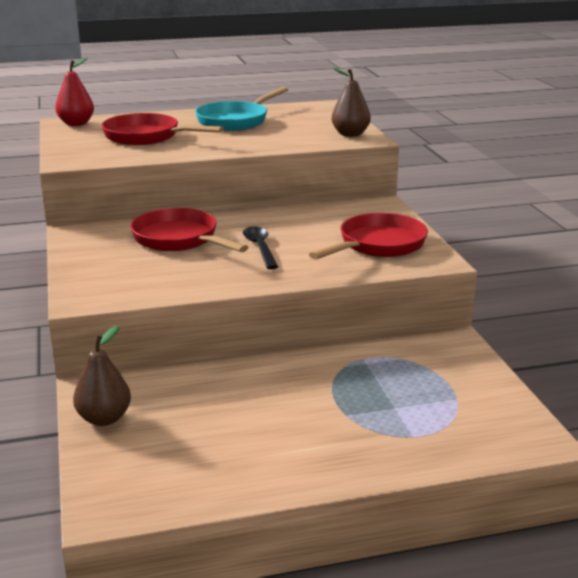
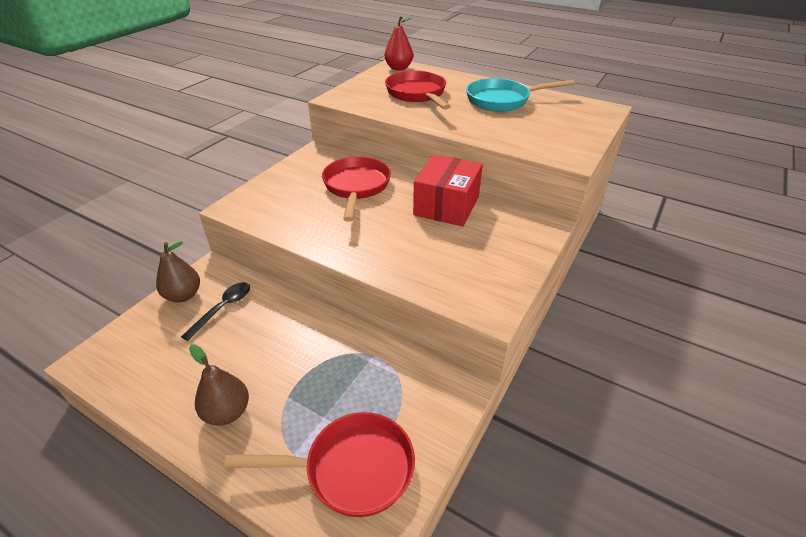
camera: 45 degrees right, 15 degrees up
(260, 248) = (389, 221): black spoon -> black spoon (223, 308)
(286, 221) = (446, 206): none -> red box
(350, 134) = (566, 147): brown pear -> brown pear (227, 412)
(378, 245) = (472, 265): red pan -> red pan (351, 469)

